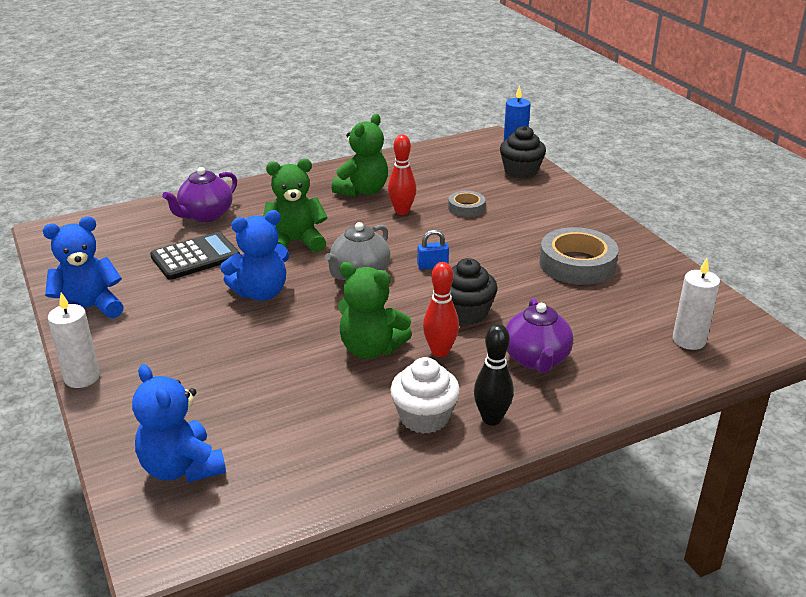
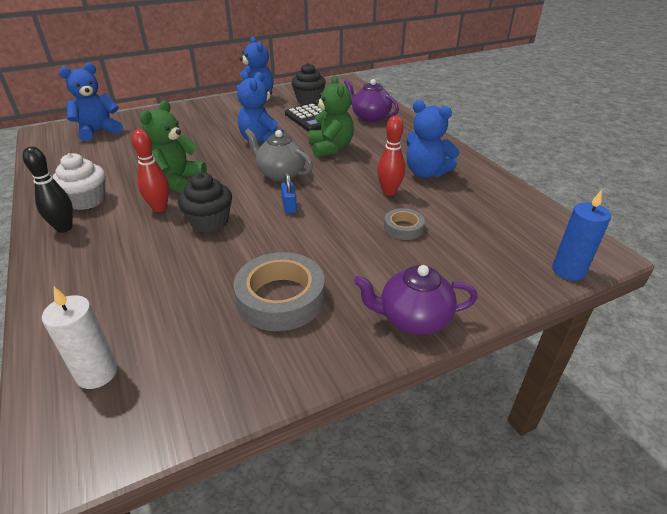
camera: 90 degrees right, 5 degrees up
(82, 377) = (191, 103): white candle -> none
(362, 191) = (426, 173): green teddy bear -> blue teddy bear
(521, 171) = (511, 272): black cupcake -> black cupcake (309, 100)
(536, 359) = (124, 255): purple teapot -> purple teapot (413, 319)

